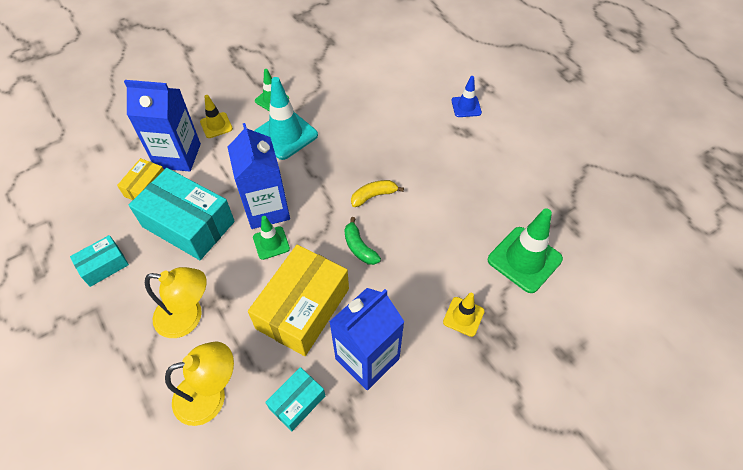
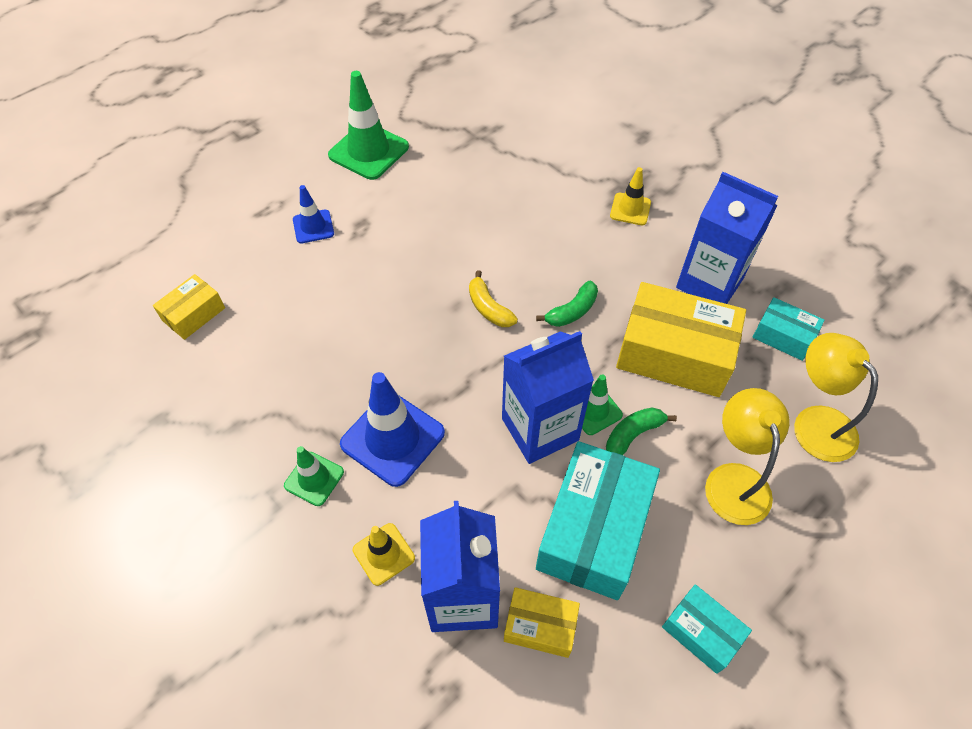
camera: 100 degrees left, 0 degrees up
(244, 262) = (633, 435): none -> green banana
(285, 135) = (392, 438): turquoise traffic cone -> blue traffic cone
(400, 52) = (194, 314): none -> yellow box
(524, 259) = (544, 165): green traffic cone -> green traffic cone (369, 151)

